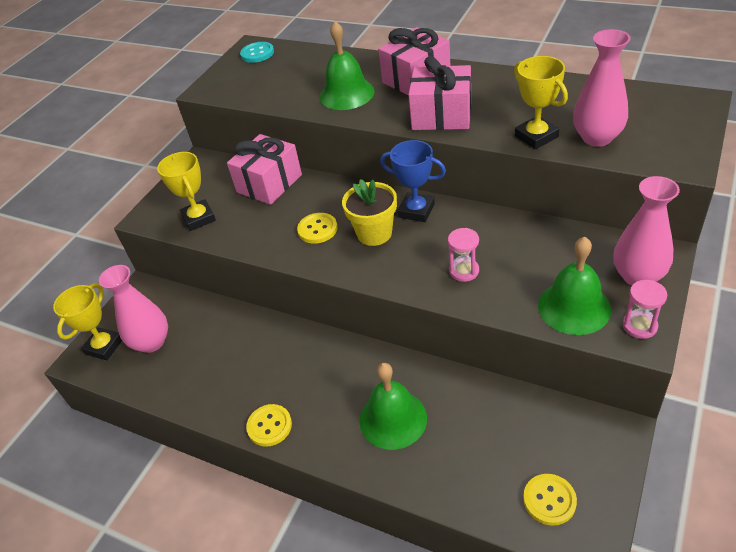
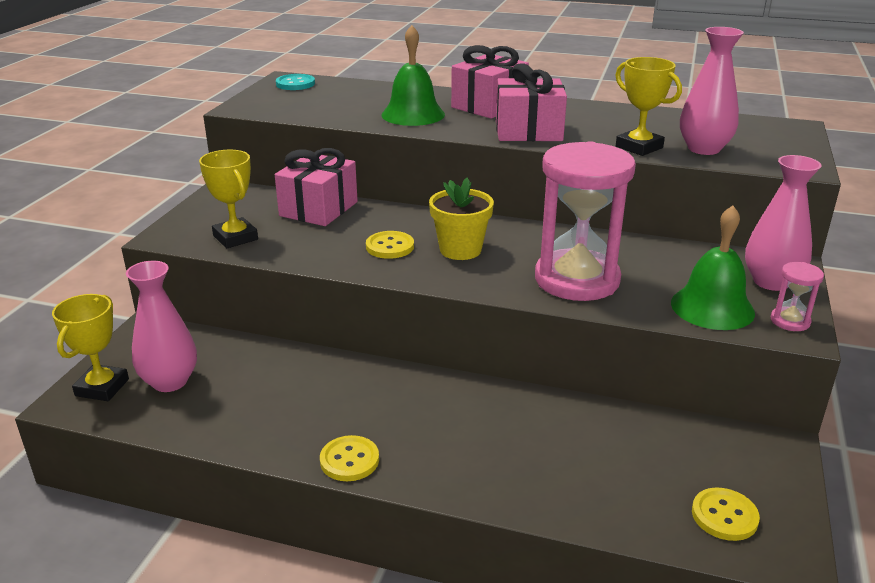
camera: 15 degrees left, 15 degrees down
(393, 419) = (509, 446): green bell -> none
(416, 210) = (504, 231): blue trophy -> none
(464, 271) = (577, 280): pink hourglass -> pink hourglass, size x2.42

